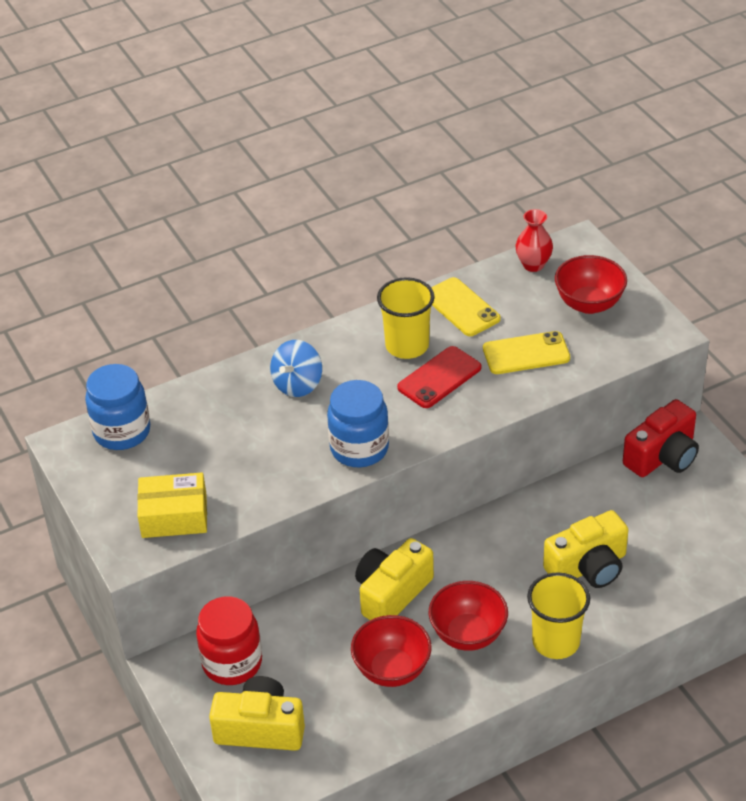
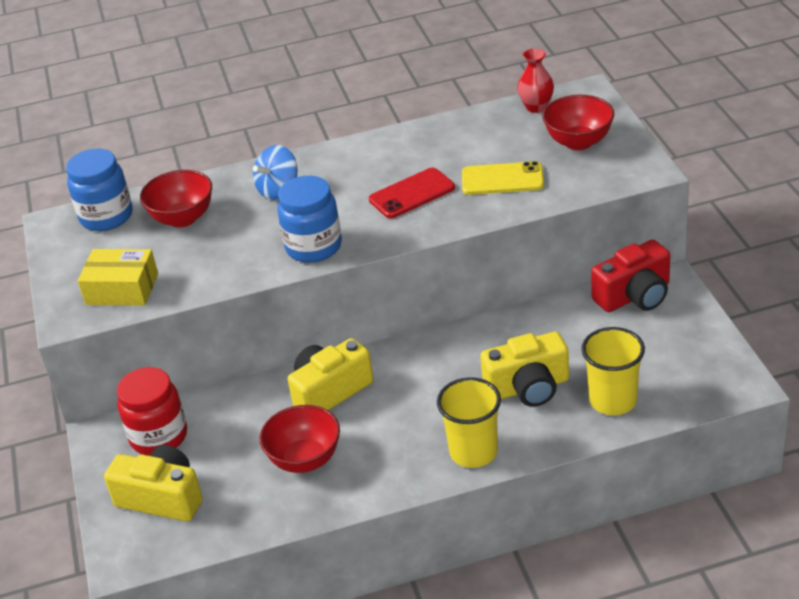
camera: 15 degrees right, 5 degrees down
(407, 345) = (392, 165): yellow cup -> yellow cup (613, 400)
(461, 307) = (455, 137): yellow phone -> none
(468, 634) = (389, 436): red bowl -> red bowl (182, 218)

